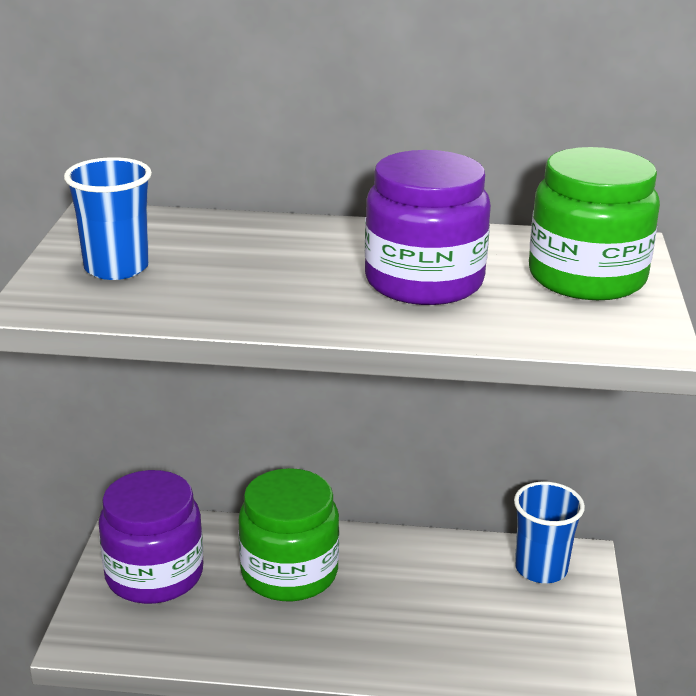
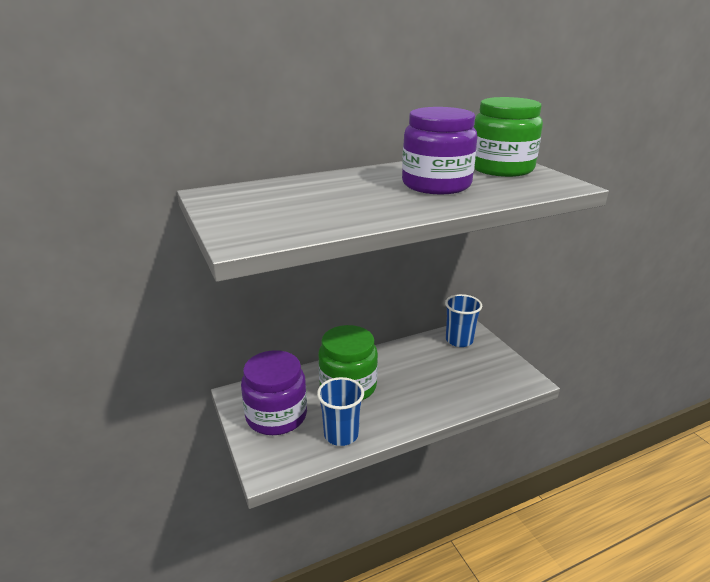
camera: 30 degrees left, 0 degrees up
(116, 268) = (262, 214): blue cup -> blue cup (341, 434)

